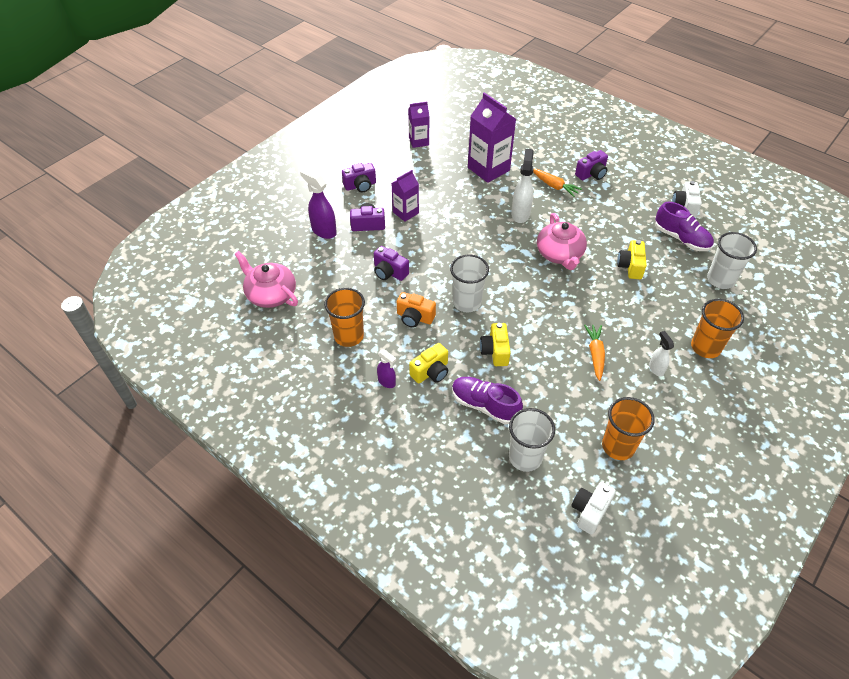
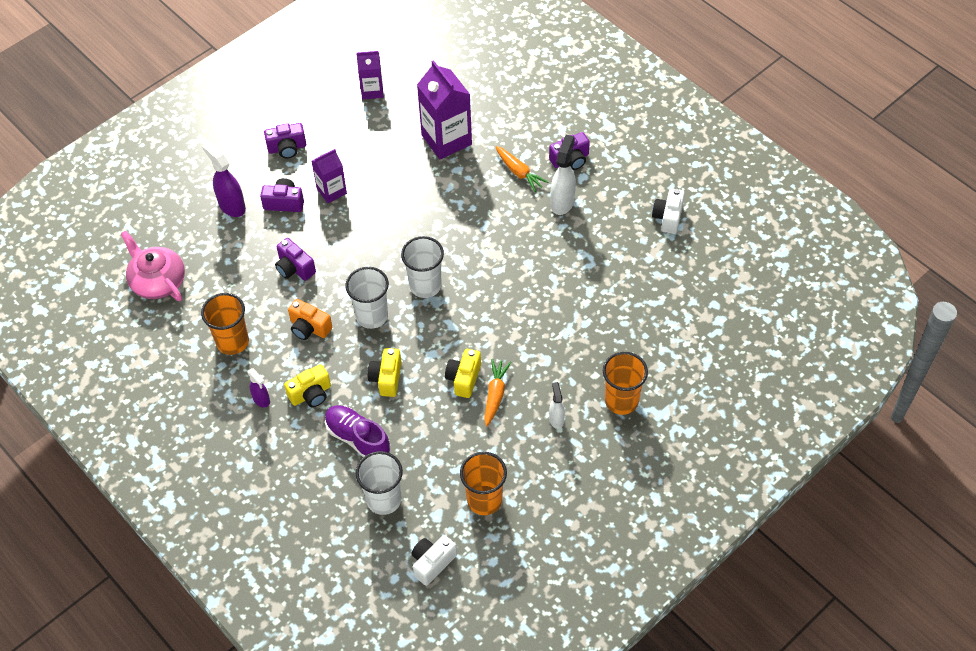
camera: 10 degrees right, 5 degrees up
(520, 214) = (466, 207): white spray bottle -> white spray bottle (562, 202)
(559, 254) = (496, 266): pink teapot -> none
(630, 266) = (573, 291): yellow camera -> yellow camera (464, 379)
(681, 238) = (647, 261): purple shoe -> none
(720, 280) = (672, 320): white cup -> white cup (425, 286)

